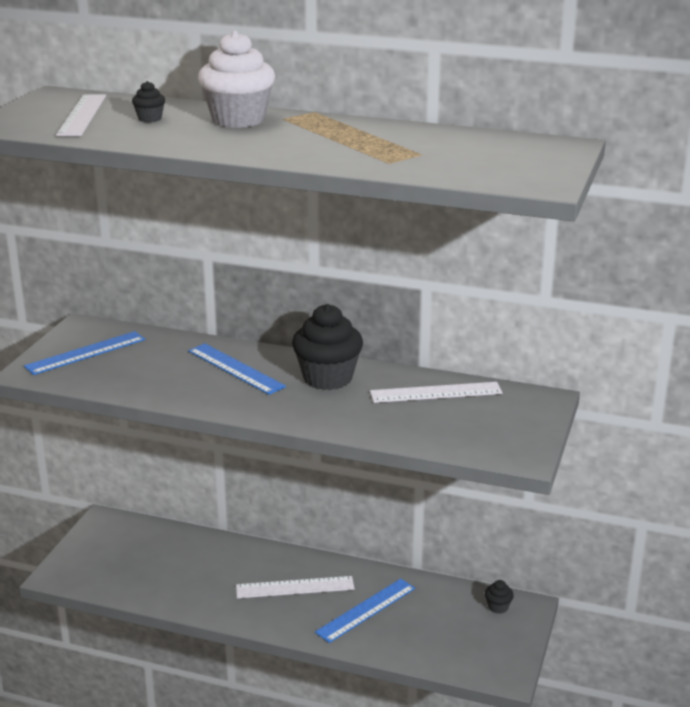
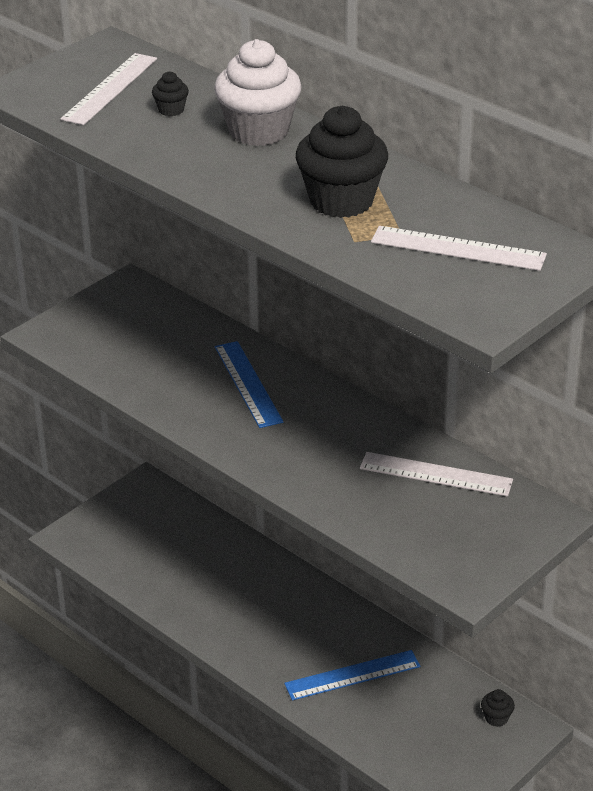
camera: 25 degrees right, 10 degrees up
(86, 353) = (112, 322): blue ruler -> none
(295, 587) = (294, 625): white ruler -> white ruler (458, 248)
(327, 378) = (334, 423): black cupcake -> black cupcake (341, 201)

